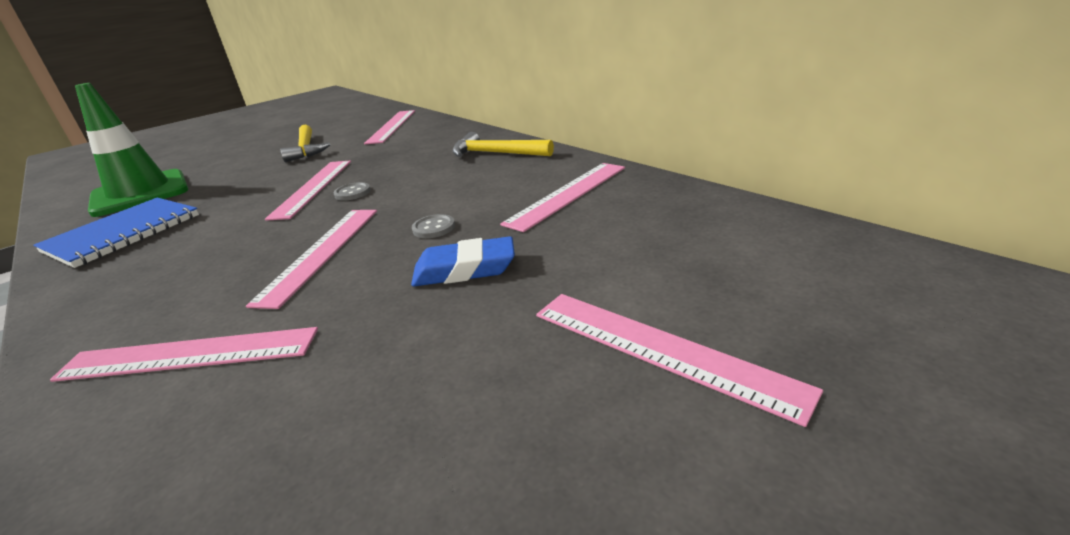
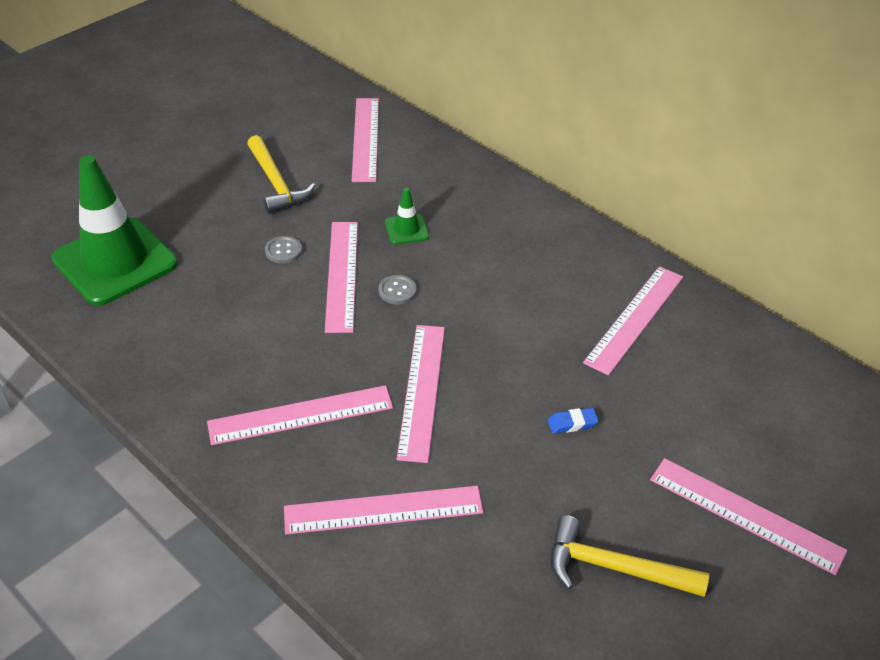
camera: 10 degrees left, 15 degrees up
(123, 233) = (167, 342): blue notebook -> none
(184, 276) = (300, 415): none -> pink ruler
(388, 162) = (406, 229): none -> green traffic cone
(434, 228) = (518, 361): grey button -> grey button (283, 251)
(464, 270) = (572, 423): blue eraser -> blue eraser, size x0.54
(496, 153) = (533, 229): yellow hammer -> yellow hammer (615, 568)

